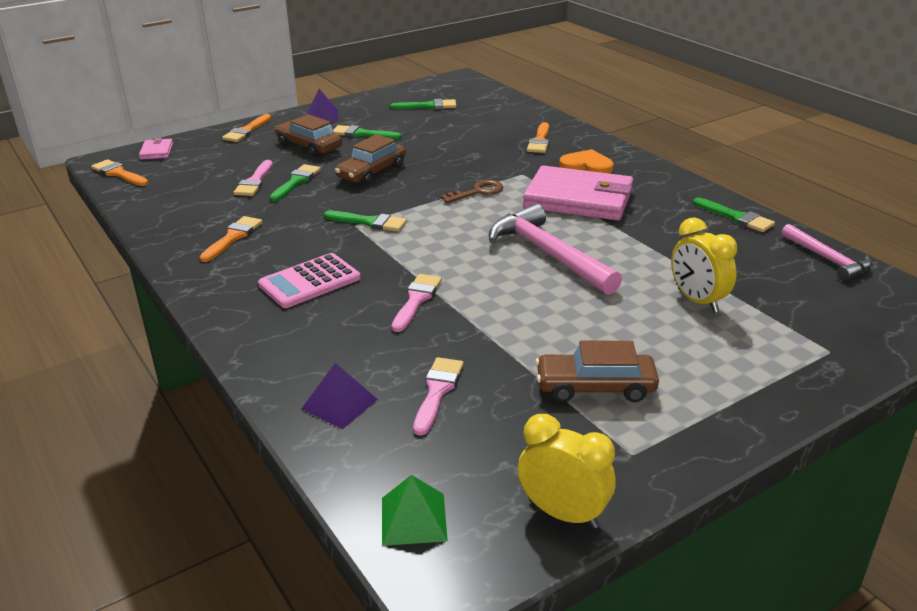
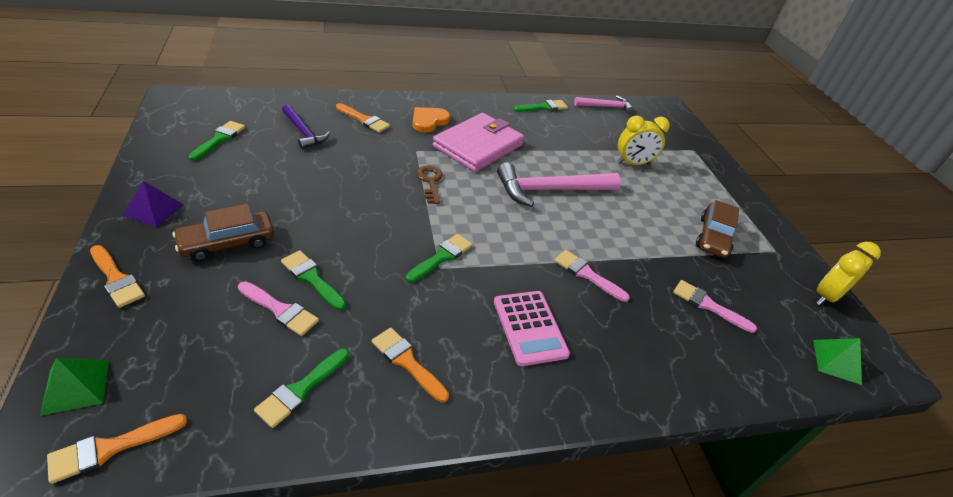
camera: 75 degrees left, 10 degrees up
(157, 151) = (76, 386): pink wallet -> green pyramid
(339, 404) = (716, 362): purple pyramid -> none
(362, 134) = (238, 199): green brush -> green brush (301, 389)
(371, 172) = (338, 222): brown car -> none
(481, 126) = (304, 132): none -> purple hammer

